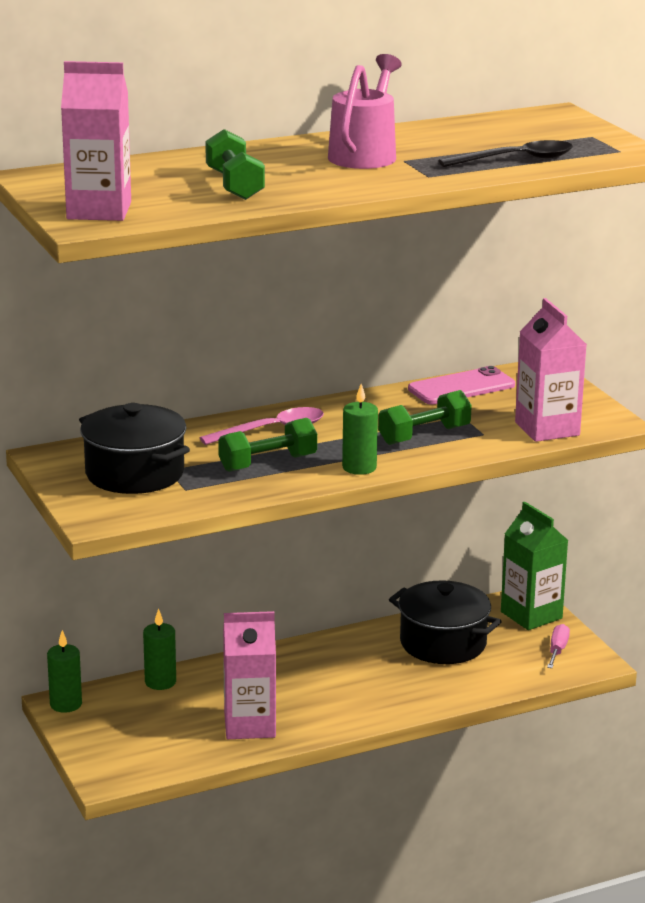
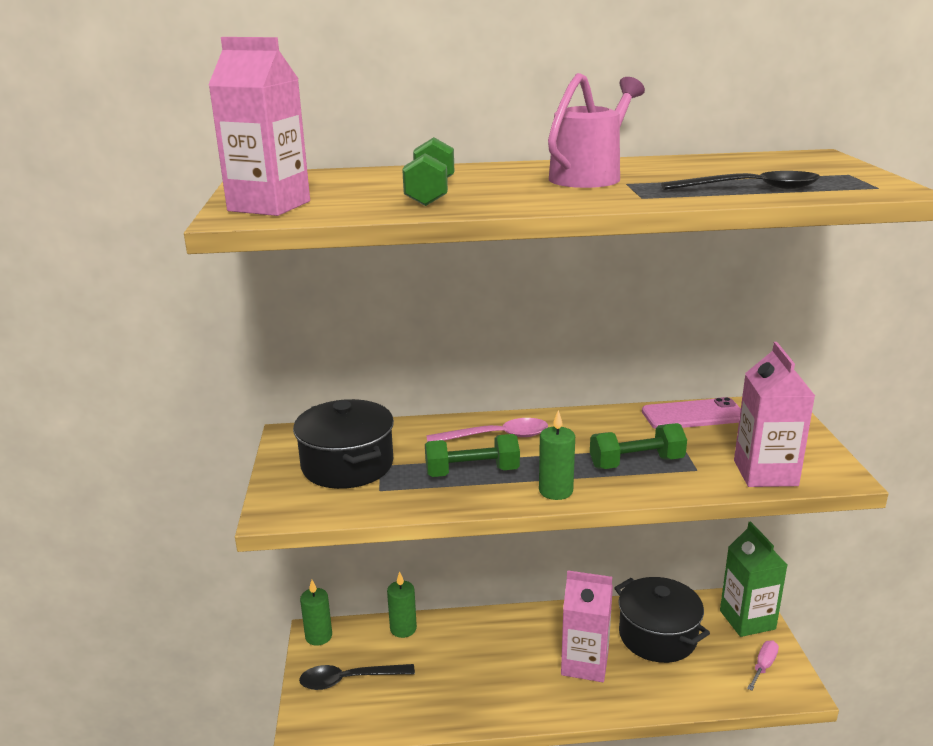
camera: 20 degrees right, 0 degrees up
(126, 733) = (348, 680): none -> black spoon
(249, 725) = (454, 694): pink carton -> pink carton (584, 663)

